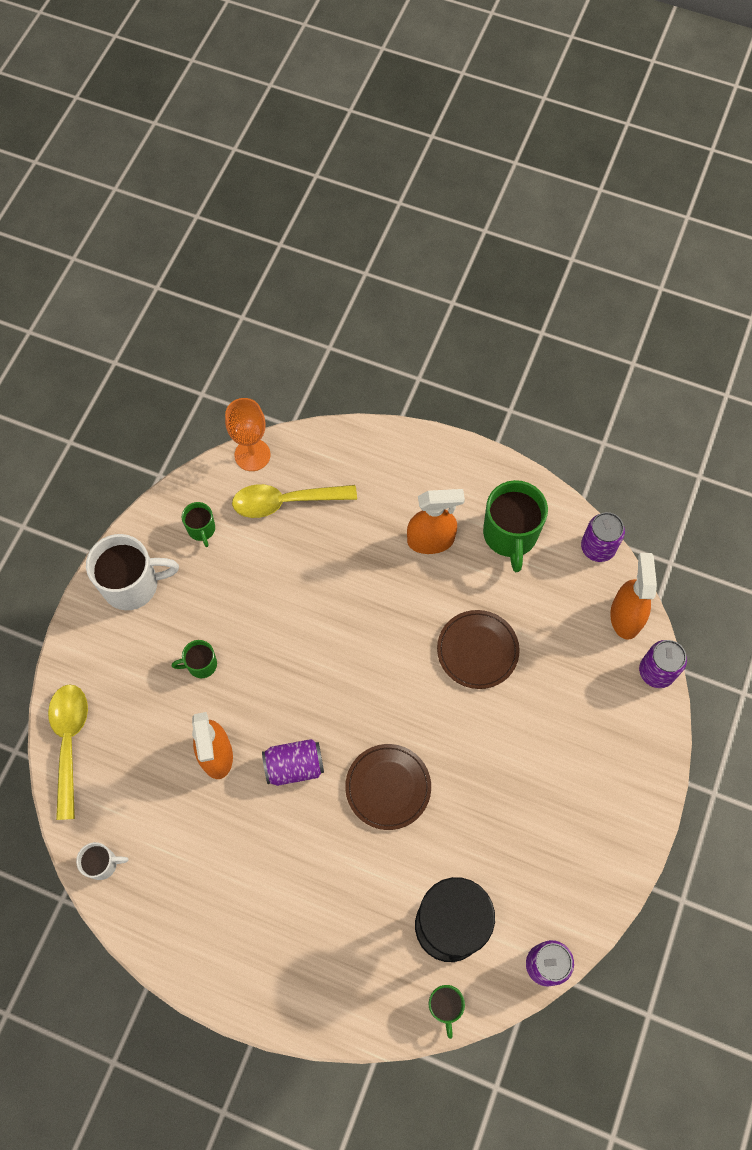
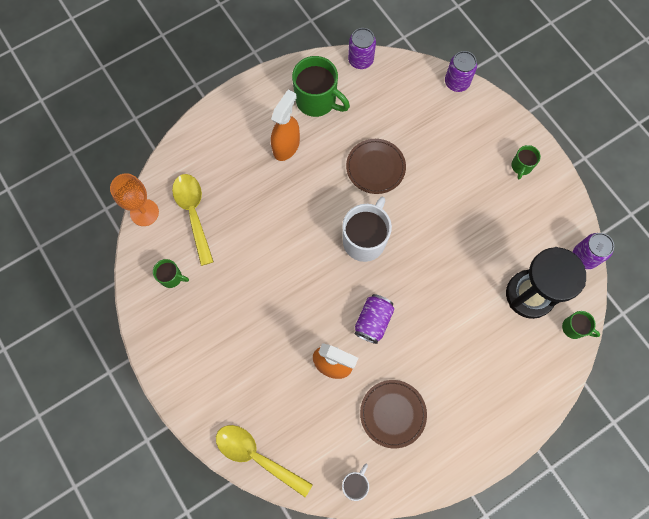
camera: 55 degrees left, 5 degrees up
(132, 584) = (176, 346): white mug -> white mug (365, 240)
(201, 664) = (265, 336): green mug -> green mug (521, 166)
(285, 502) = (193, 213): yellow spoon -> yellow spoon turned 135 degrees clockwise
(388, 787) = (424, 274): brown plate -> brown plate (393, 413)
(625, 616) = (413, 75): orange spray bottle -> none

